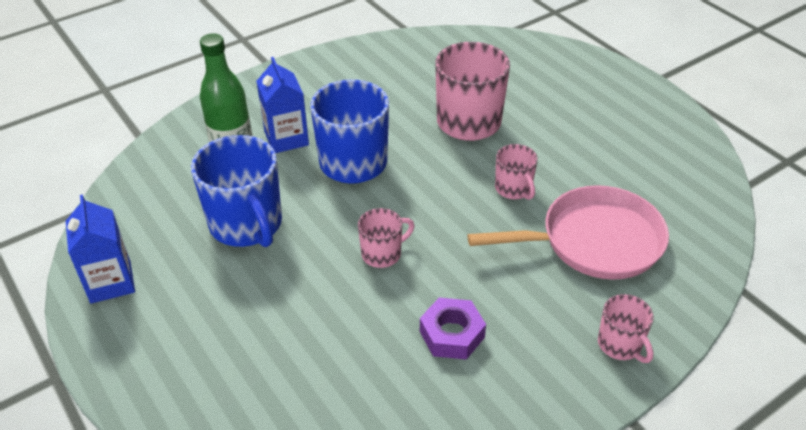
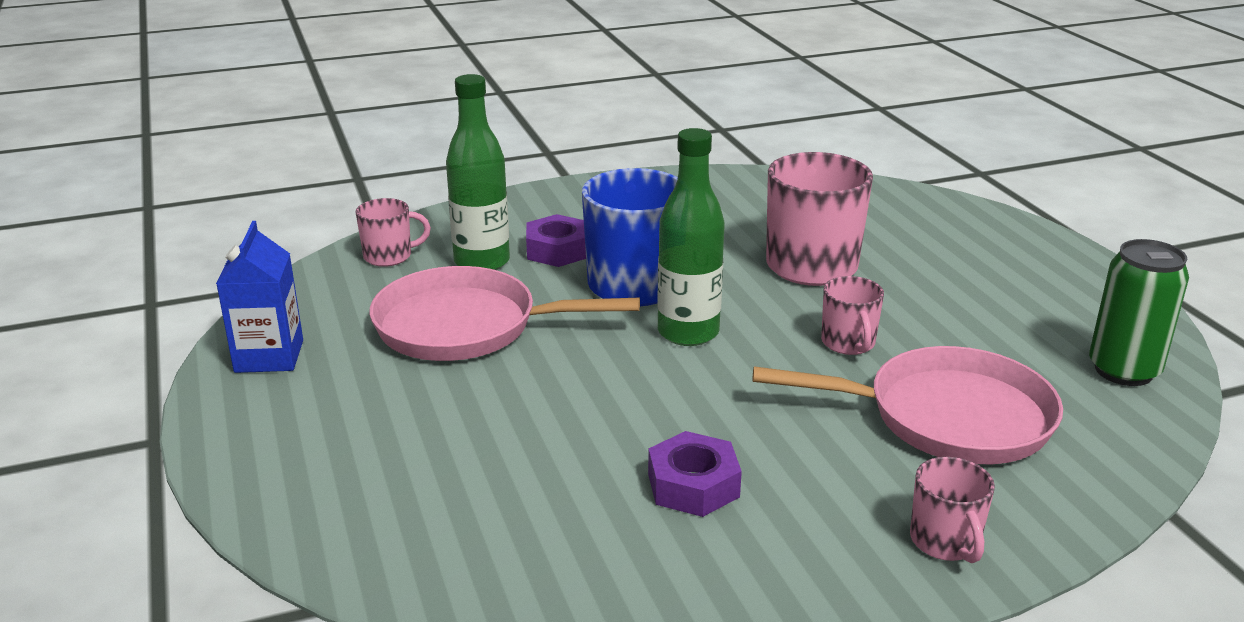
camera: 15 degrees right, 15 degrees down
(247, 225) = (466, 326): blue mug -> pink pan
(286, 138) = (558, 250): blue carton -> purple nut
(382, 253) = (633, 383): pink mug -> pink mug (389, 256)
(405, 200) = (688, 333): none -> green bottle
(689, 179) = (1123, 370): none -> green can

